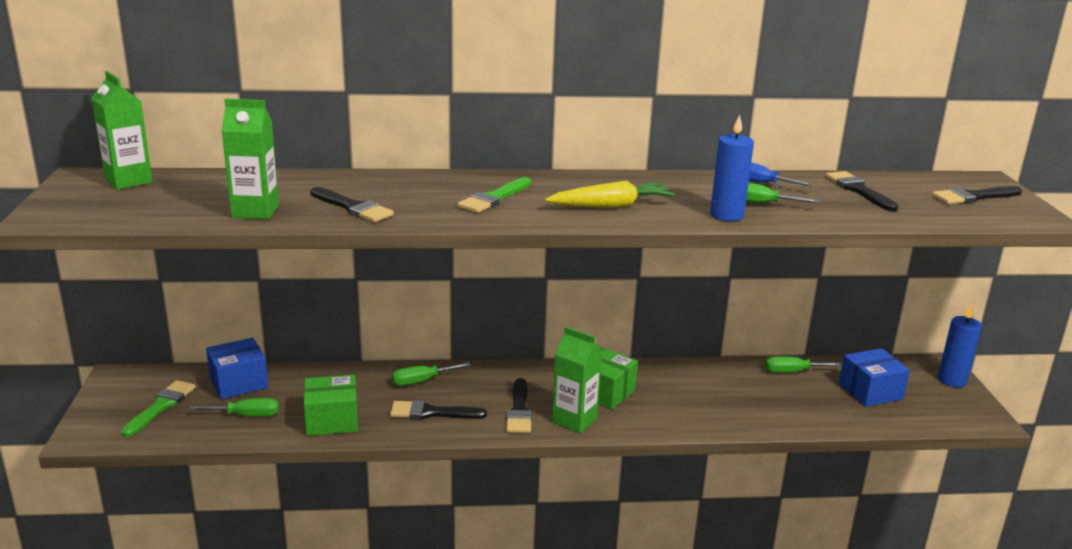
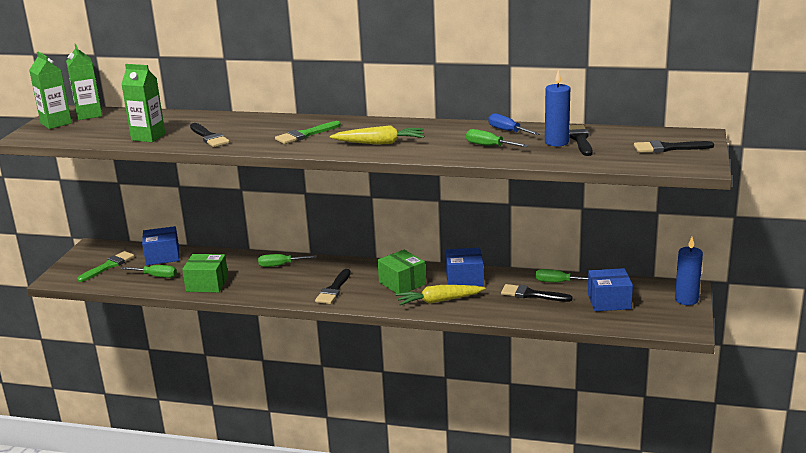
camera: 20 degrees right, 0 degrees up
(432, 413) = (274, 285): black brush -> black brush (532, 294)
(574, 420) = (367, 299): green carton -> green carton (56, 123)
(668, 413) = (438, 301): none -> yellow carrot
(677, 378) = (464, 279): none -> blue box
(726, 215) = (455, 153): blue candle -> blue candle (556, 142)

